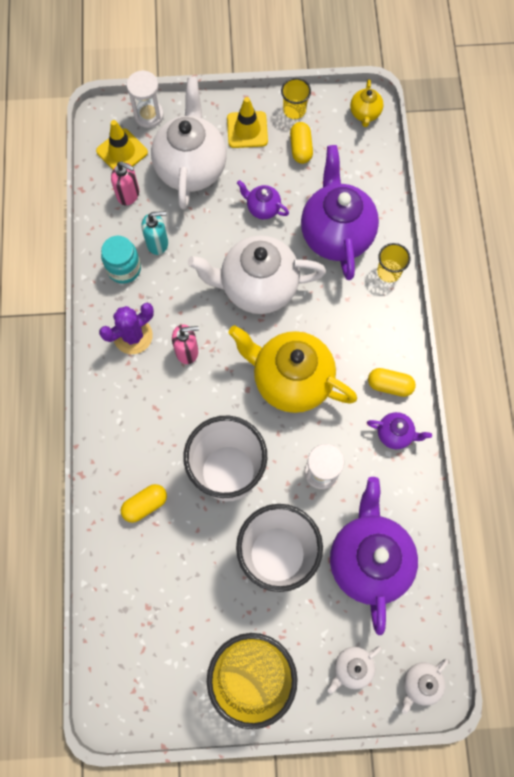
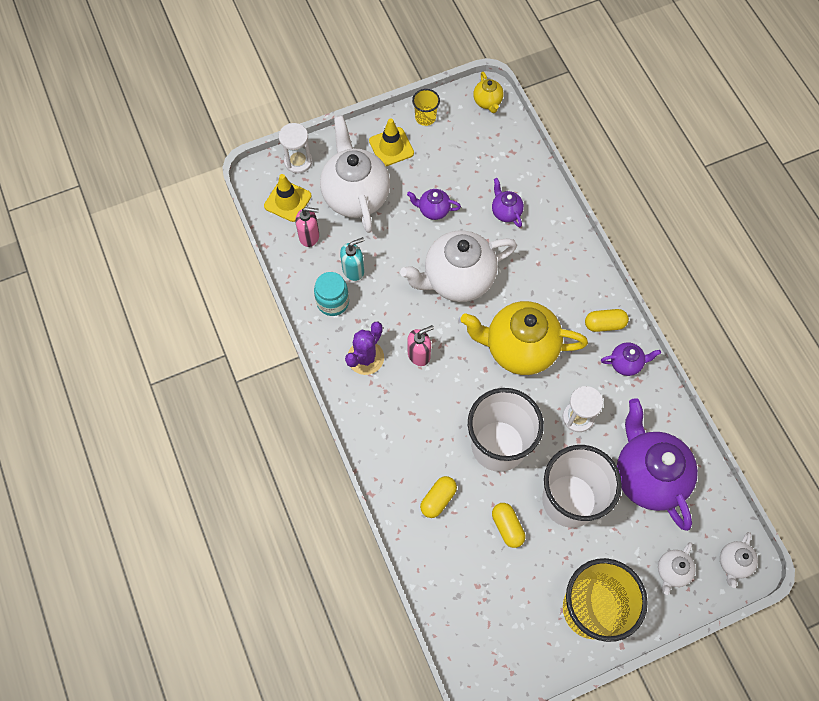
camera: 20 degrees left, 5 degrees down
(300, 148) = (444, 148): yellow capsule -> yellow capsule (507, 527)
(336, 234) = (505, 212): purple teapot -> purple teapot, size x0.46
(389, 271) = (564, 229): yellow cup -> none

